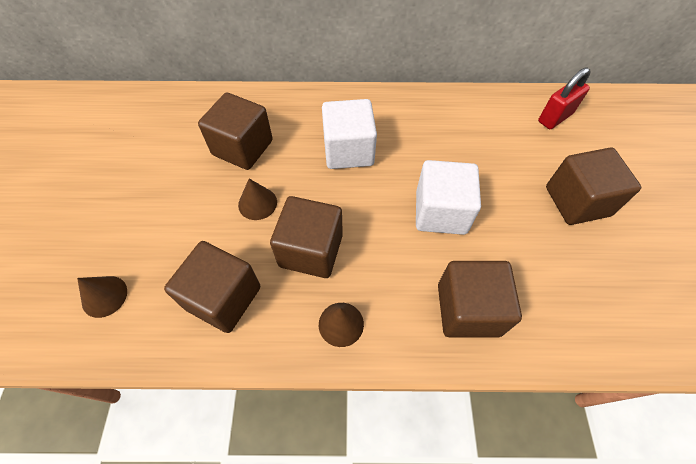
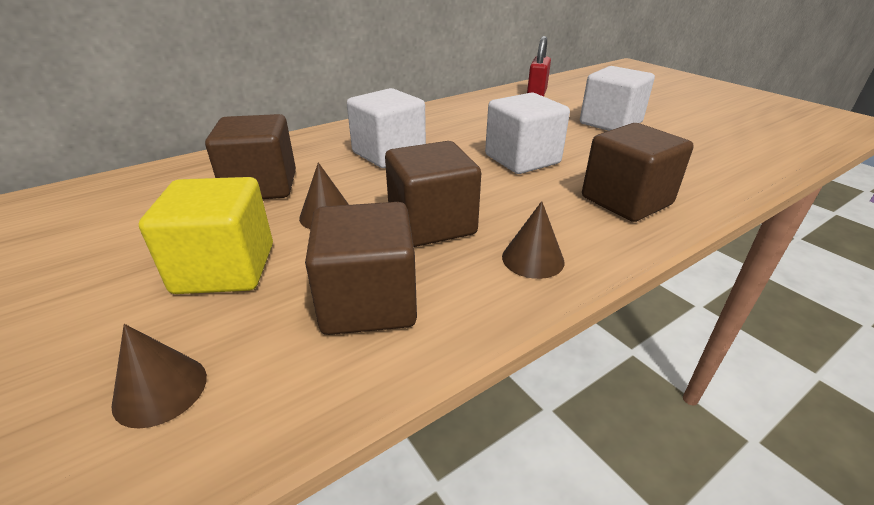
camera: 35 degrees left, 25 degrees down
(176, 222) = (225, 268): none -> yellow cube
(577, 201) = (610, 123): brown cube -> white cube

